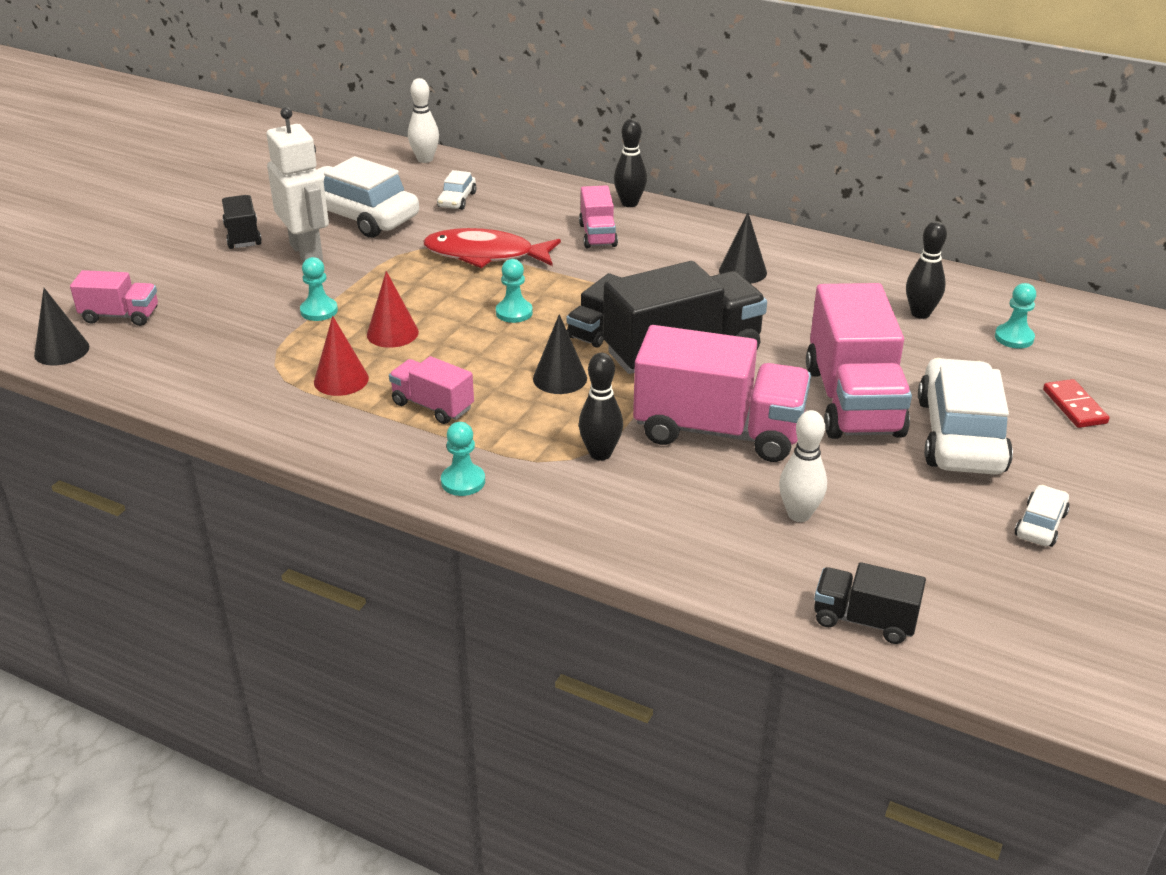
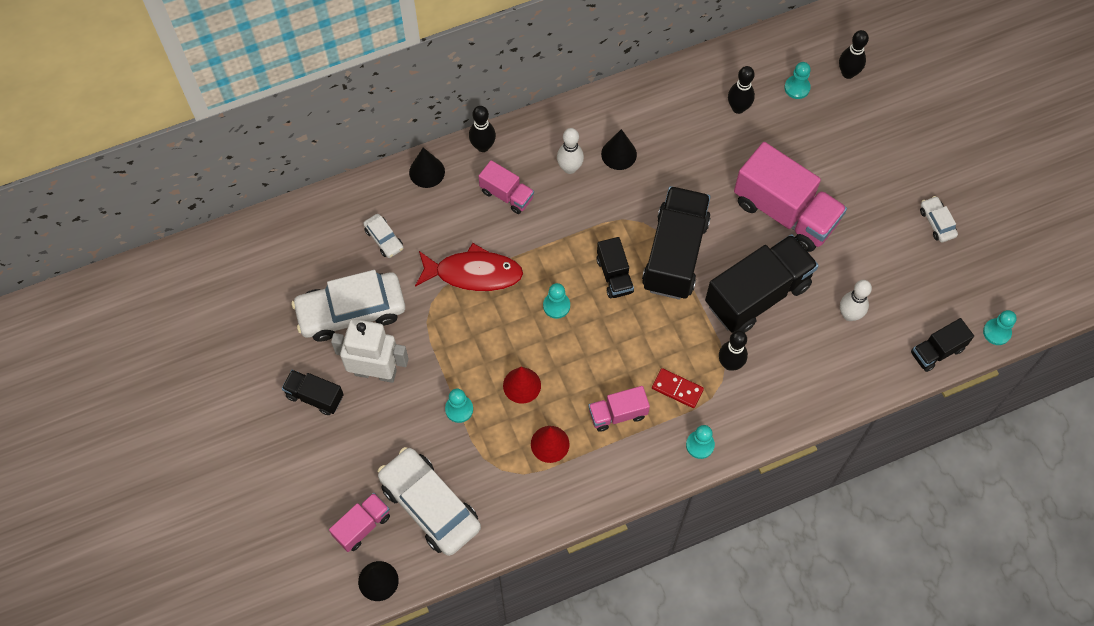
camera: 50 degrees left, 30 degrees up
(425, 159) = (304, 217): white bowling pin -> white bowling pin (569, 168)
(485, 255) = (473, 273): red fish -> red fish turned 135 degrees counterclockwise
(560, 378) = (645, 332): black cone -> black cone (427, 172)
(718, 431) = (757, 294): pink truck -> black truck
(960, 435) = (850, 191): white car -> white car (430, 506)
(980, 667) = (996, 332): none -> turquoise pawn
(1074, 406) = (871, 121): red domino -> red domino (677, 389)
(1097, 362) = (848, 73): none -> black bowling pin

